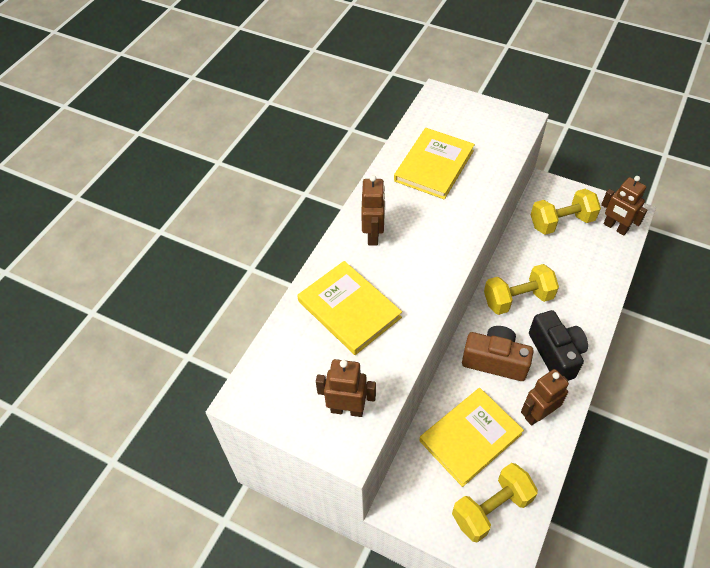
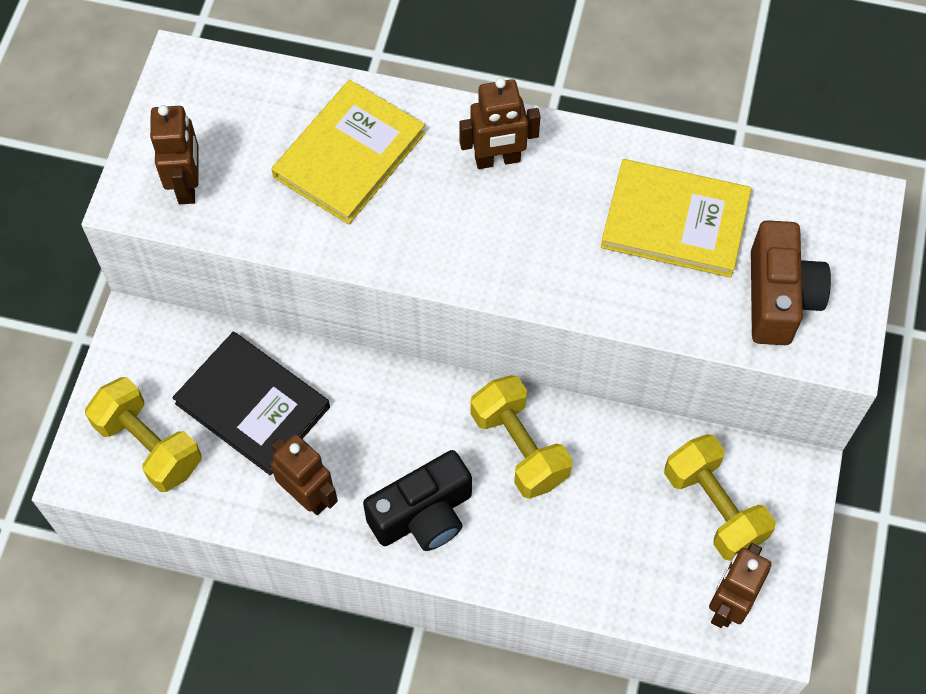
camera: 75 degrees right, 10 degrees up
(470, 437) = (252, 405): yellow book -> black book
(495, 361) = (390, 425): brown camera -> brown camera (779, 297)

